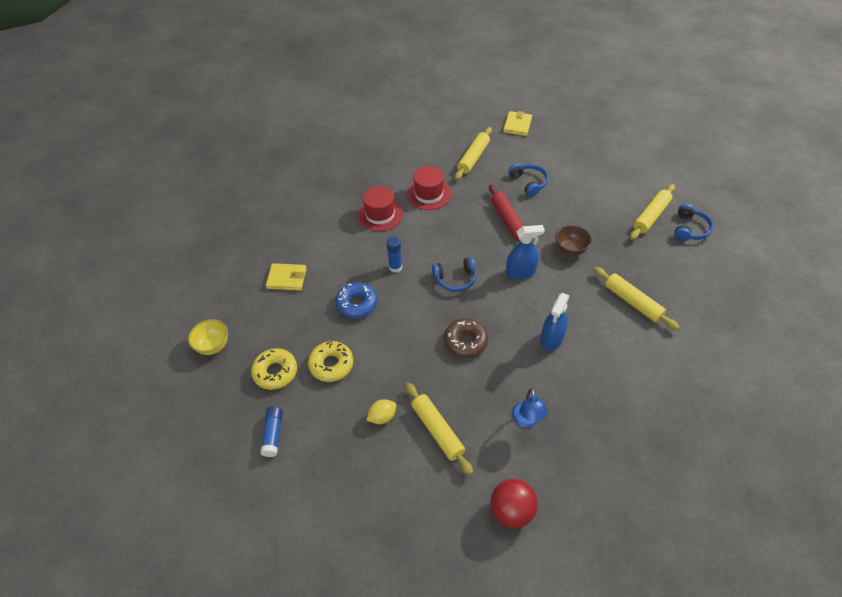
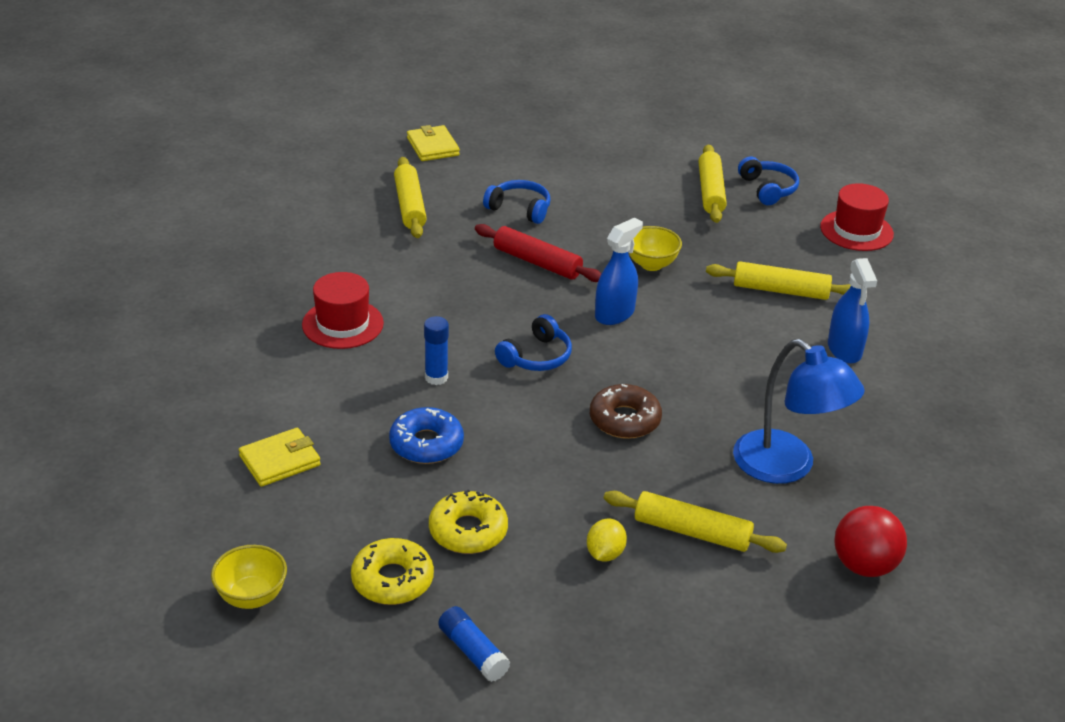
camera: 40 degrees left, 15 degrees down
(429, 194) = (391, 272): red hat -> red hat (856, 230)
(527, 420) = (786, 467): blue lamp -> blue lamp, size x1.80
(551, 339) = (727, 369): blue spray bottle -> blue spray bottle (844, 350)
(570, 249) = (651, 264): brown bowl -> yellow bowl

